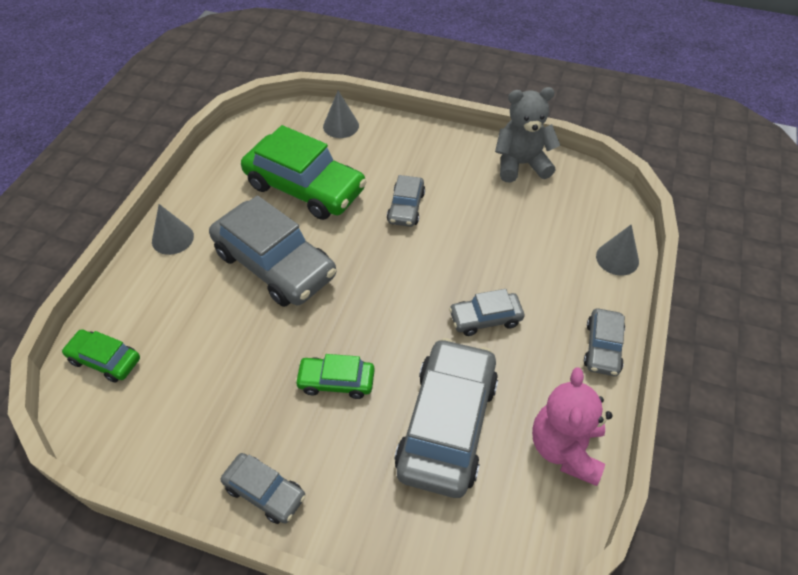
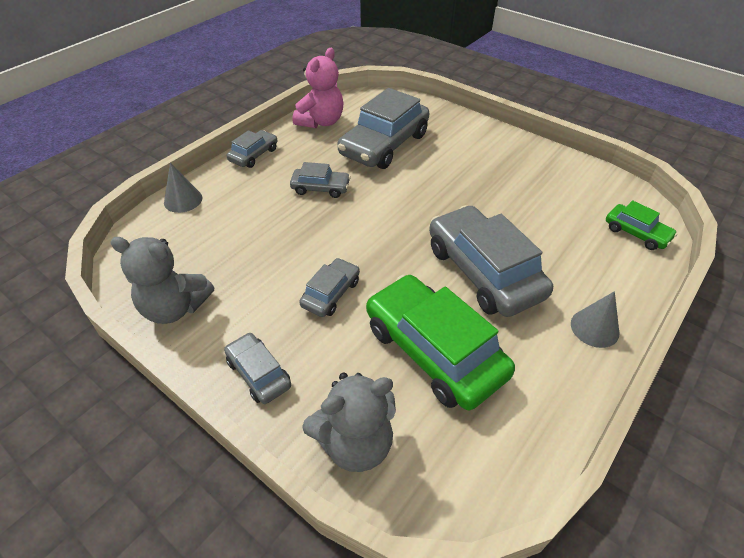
camera: 160 degrees left, 5 degrees down
(265, 492) = (508, 143): grey car -> grey car (258, 373)
(336, 381) = (449, 179): green car -> none
(341, 126) = (355, 443): grey cone -> grey teddy bear

